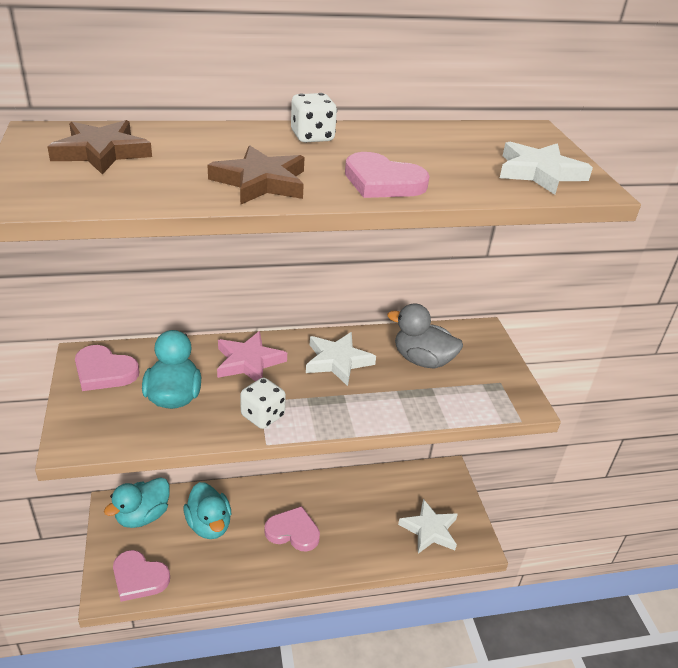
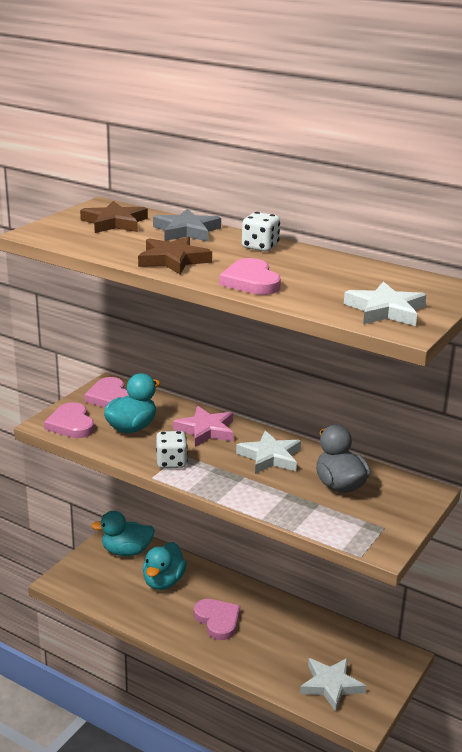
camera: 45 degrees right, 10 degrees down
(139, 578) = (85, 585): pink heart -> pink heart (71, 424)
(205, 139) = (186, 231): none -> grey star

